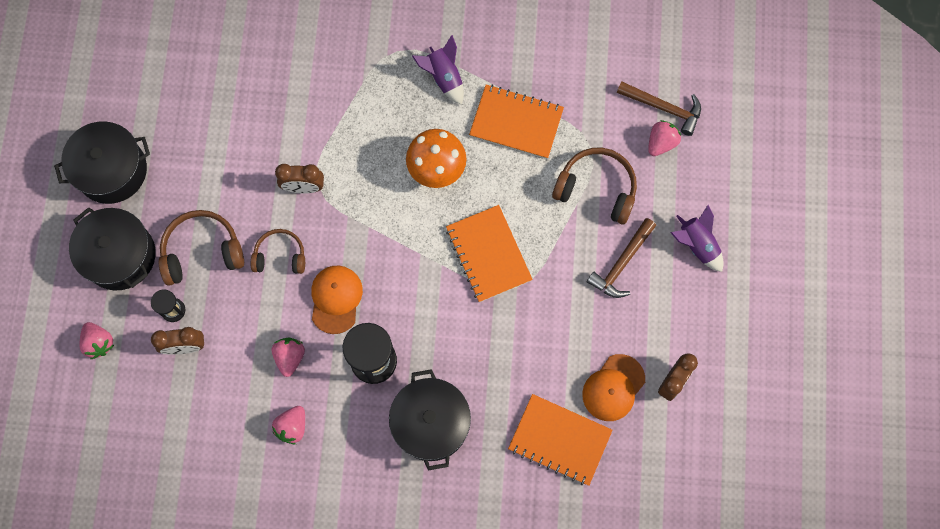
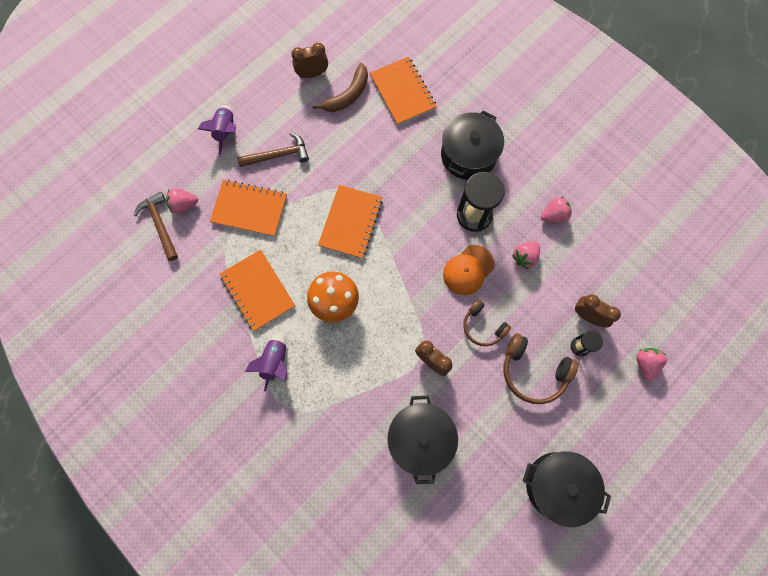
camera: 140 degrees left, 0 degrees up
(120, 255) = (592, 414): black pot -> black pot (420, 438)
(596, 189) = (249, 209): brown headphones -> orange notebook
(613, 388) = (348, 95): orange cap -> brown banana

